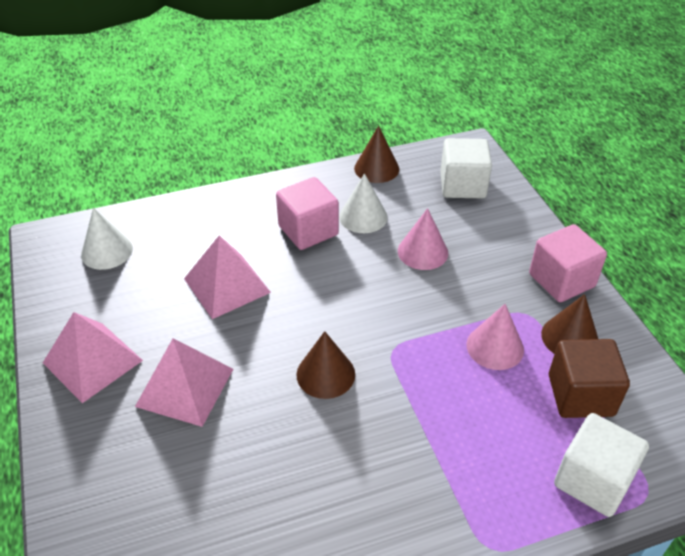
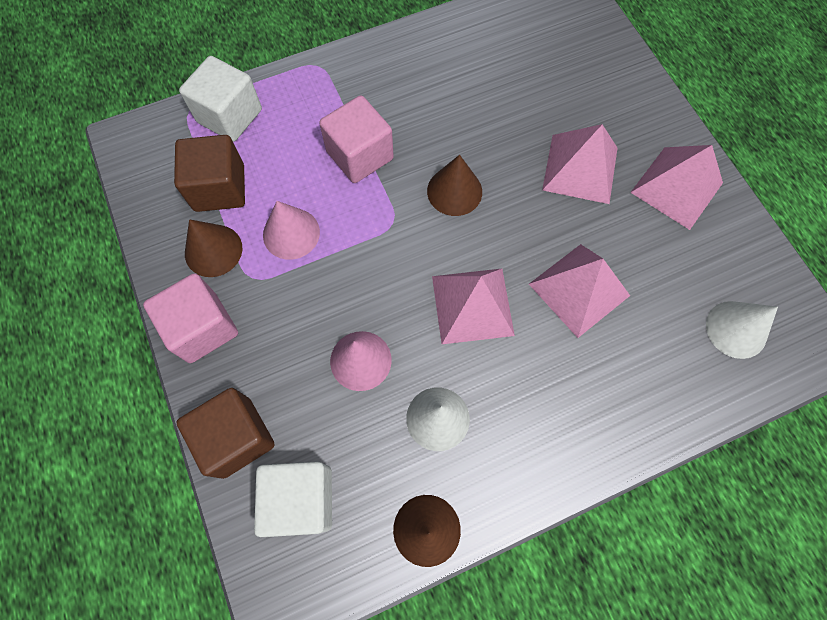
camera: 175 degrees right, 25 degrees up
(308, 230) = (504, 386): pink cube -> pink cube (360, 155)
(324, 280) = (472, 305): none -> pink pyramid
(515, 216) = (236, 437): none -> brown cube

